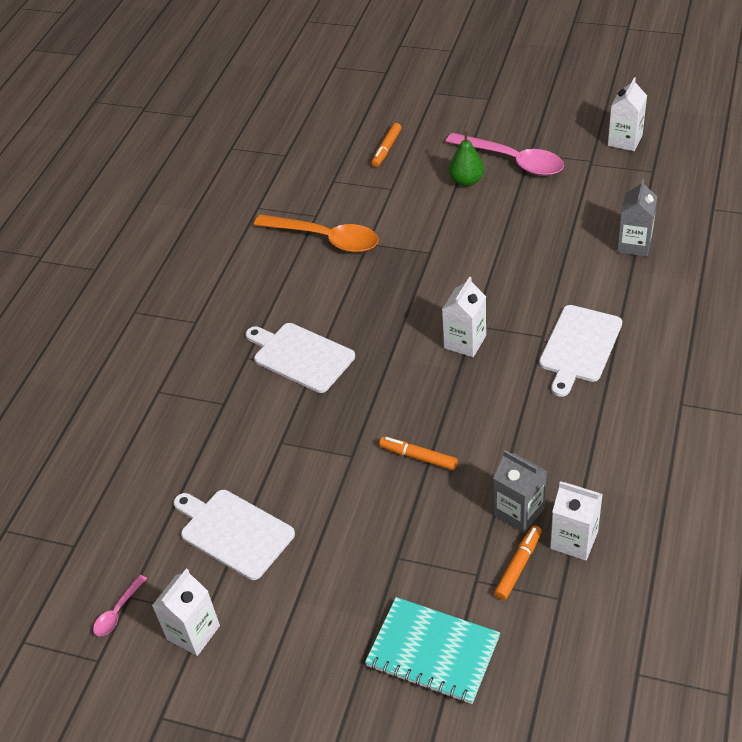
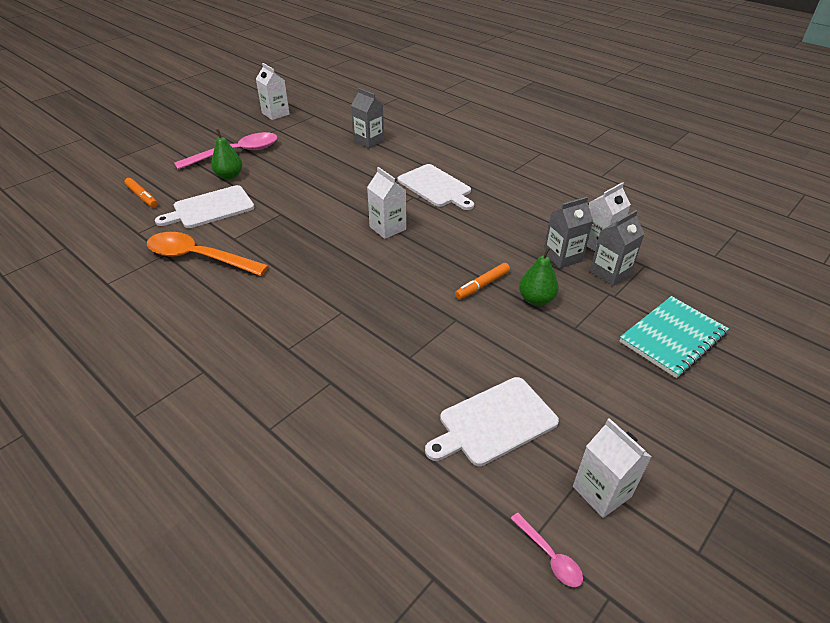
camera: 70 degrees left, 5 degrees down
(301, 356) = (320, 314): white cutting board -> white cutting board (210, 208)
(325, 238) = (199, 257): orange spoon -> orange spoon turned 120 degrees counterclockwise
(423, 510) = (536, 299): none -> green pear
(518, 566) = (610, 273): orange marker -> grey carton

